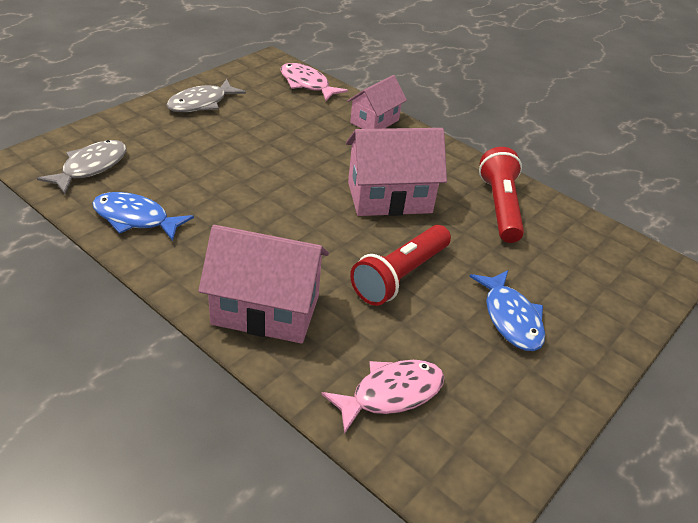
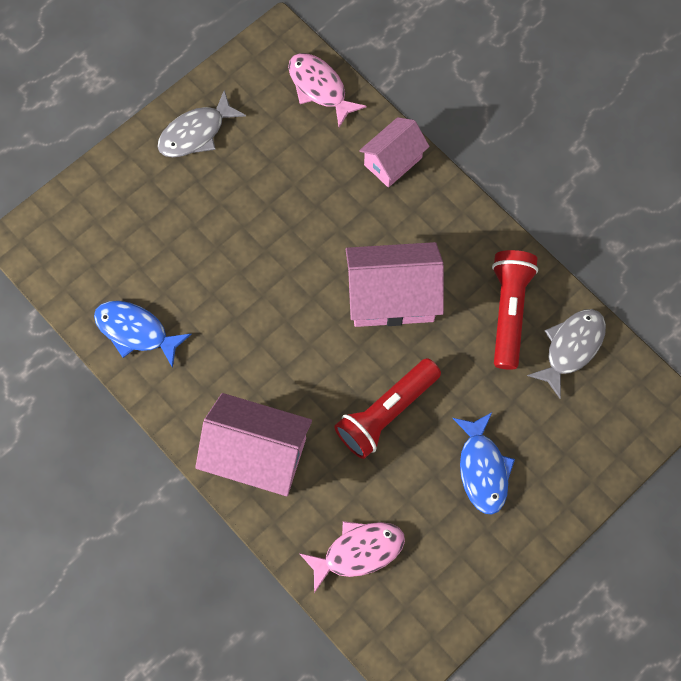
camera: 10 degrees right, 30 degrees up
(91, 167) = (86, 252): grey fish -> grey fish (571, 348)

